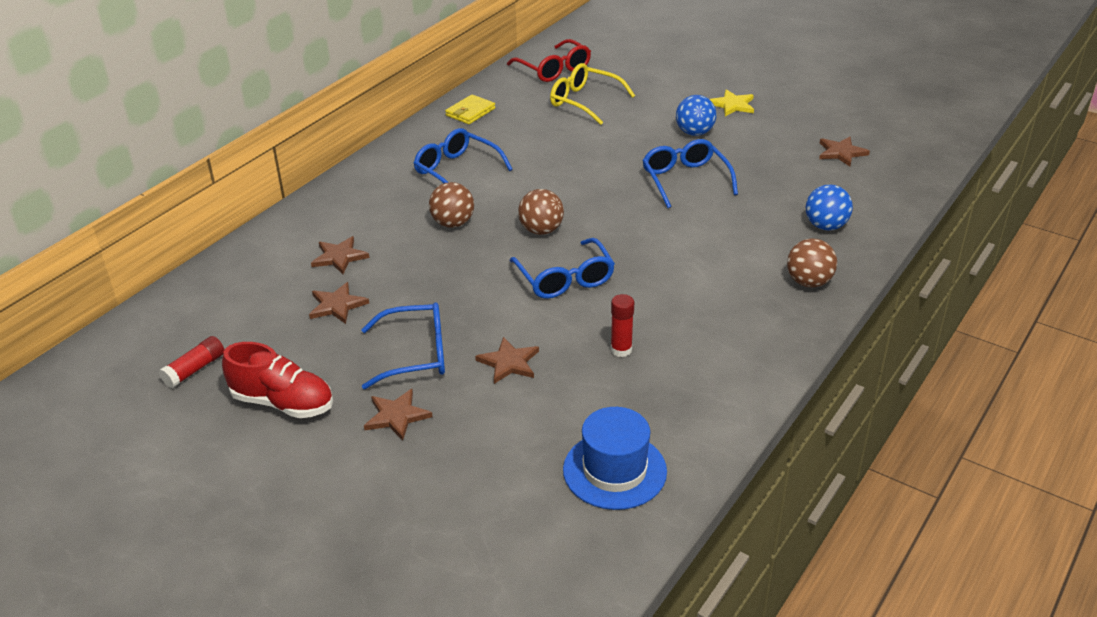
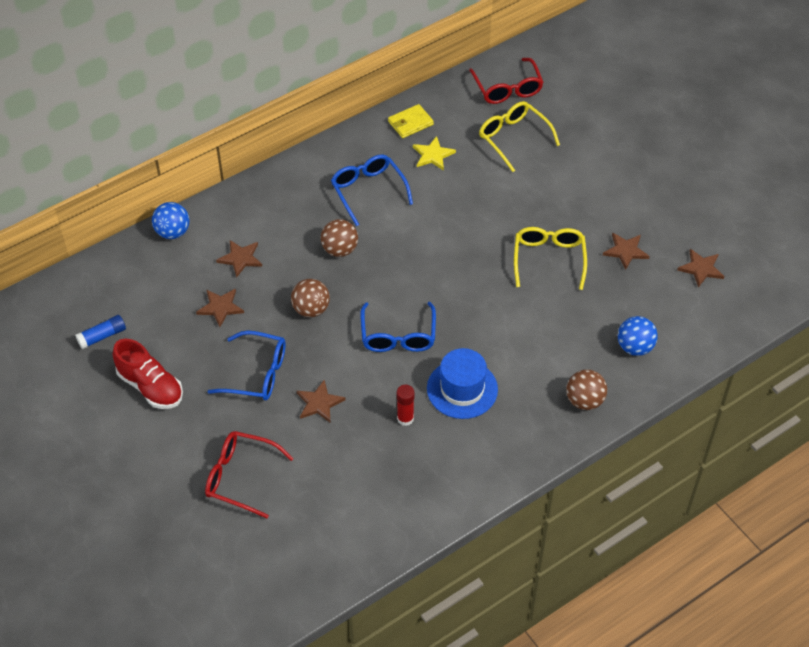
camera: 20 degrees right, 15 degrees up
(194, 369) = (102, 336): red glue stick -> blue glue stick
(396, 416) = (221, 424): brown star -> brown star (625, 251)
(450, 463) = (240, 477): none -> red glasses
(541, 230) = (404, 279): brown ball -> brown ball (311, 309)
(614, 470) = (347, 521): blue hat -> blue hat (462, 389)
(685, 180) = (549, 259): blue glasses -> yellow glasses
(694, 133) = (587, 206): blue ball -> blue ball (173, 232)
(732, 105) = (641, 181): yellow star -> yellow star (433, 155)

